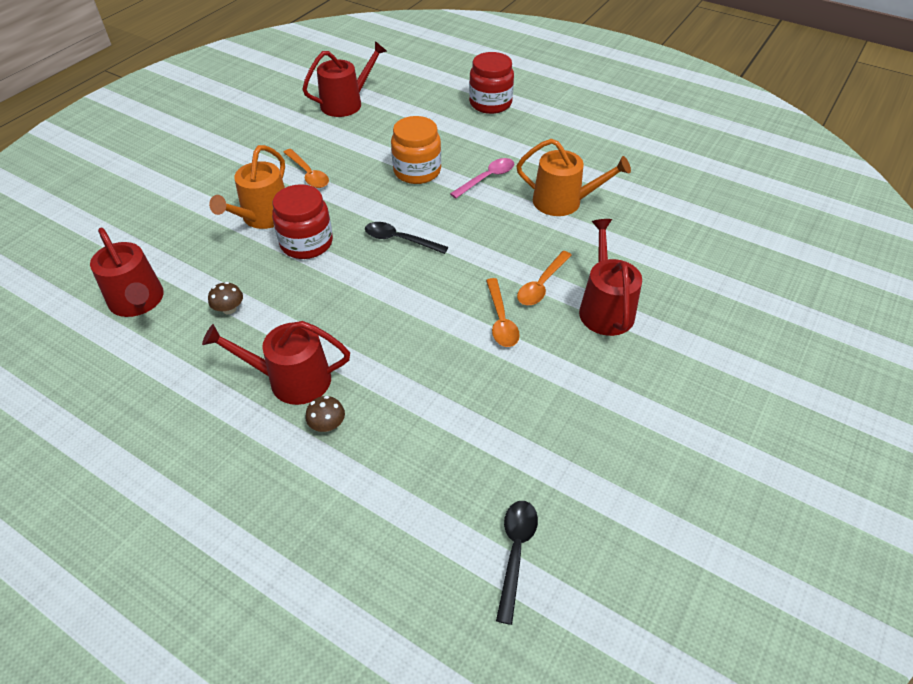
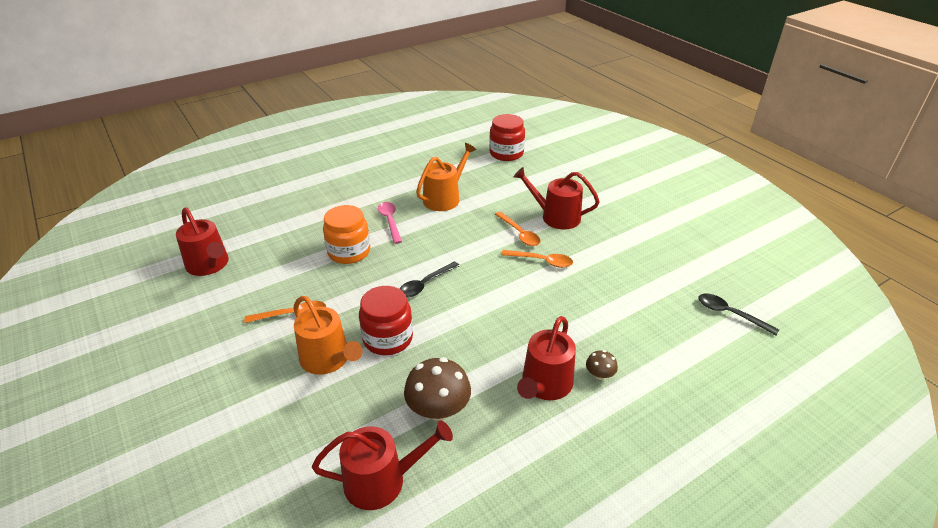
camera: 65 degrees left, 10 degrees down
(229, 309) = (438, 409): brown mushroom -> brown mushroom, size x2.00
(346, 103) = (209, 265): red watering can -> red watering can turned 150 degrees clockwise
(490, 103) = (300, 191): red jar -> red jar (506, 153)

